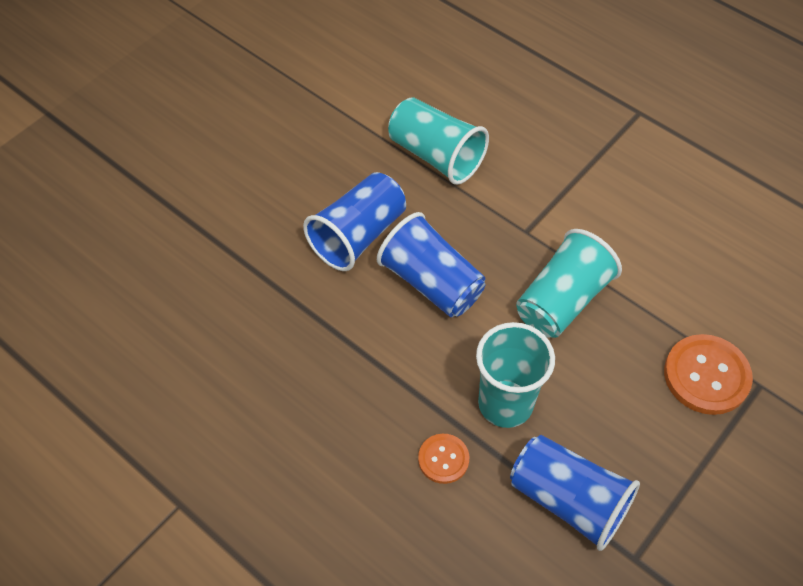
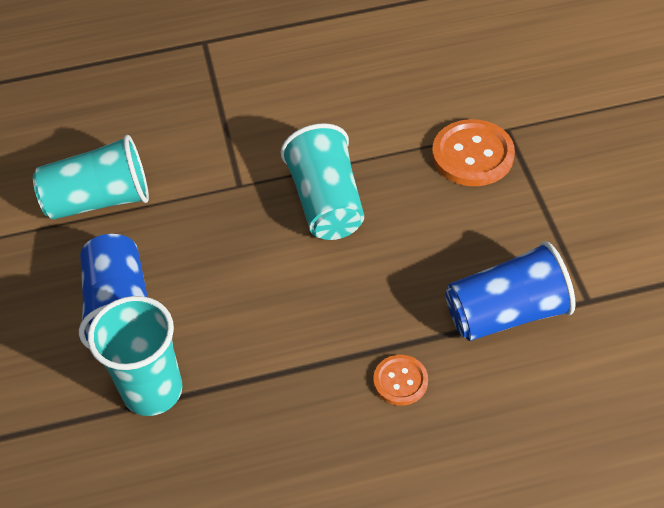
camera: 50 degrees left, 5 degrees down
(431, 282) = (223, 283): blue cup -> none
(505, 404) = (386, 302): turquoise cup -> turquoise cup (153, 391)

